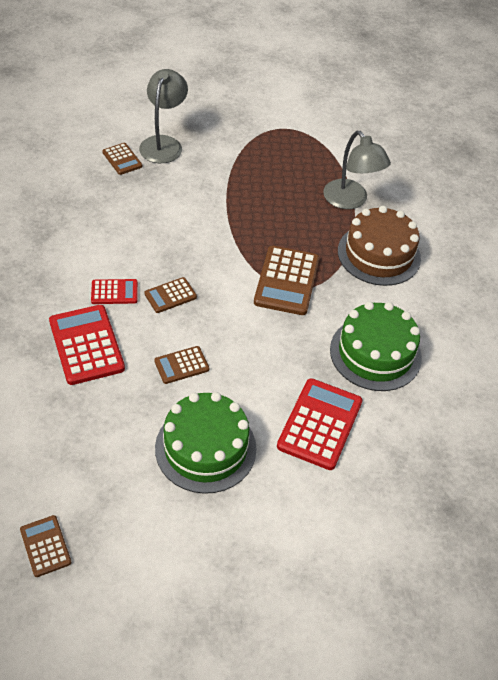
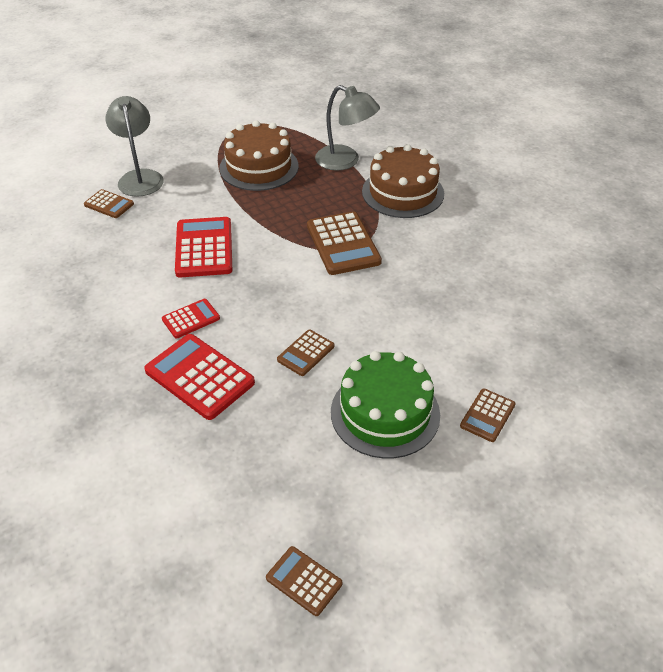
camera: 25 degrees left, 5 degrees down
(170, 295) = (247, 299): brown calculator -> brown calculator (487, 415)
(269, 175) = (259, 167): none -> brown cake
(320, 424) = (466, 345): red calculator -> red calculator (204, 248)
(375, 353) = (464, 269): green cake -> none

